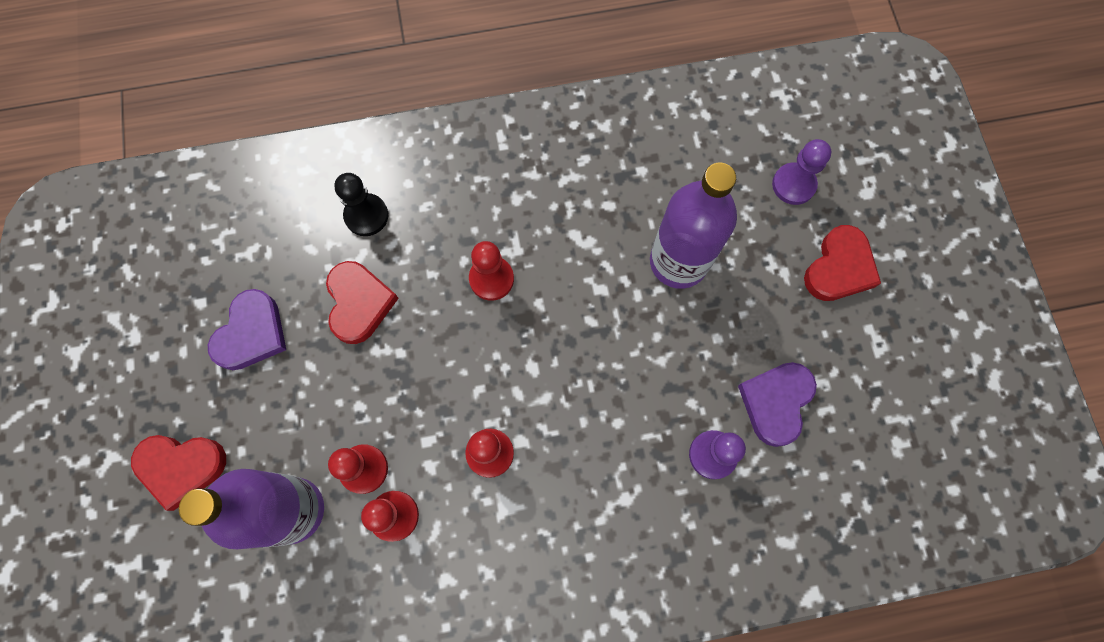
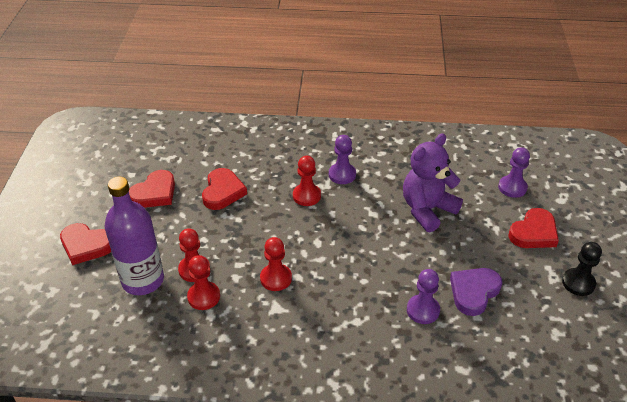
camera: 15 degrees right, 30 degrees down
(251, 333) = (154, 193): purple heart -> red heart
(366, 216) = (242, 154): black pawn -> black pawn (578, 283)
(534, 221) = (342, 174): none -> purple pawn
(678, 262) = (427, 210): purple bottle -> purple teddy bear

